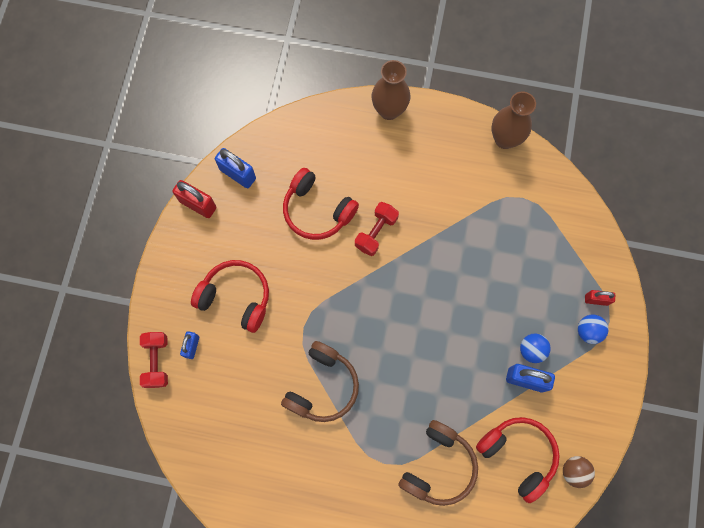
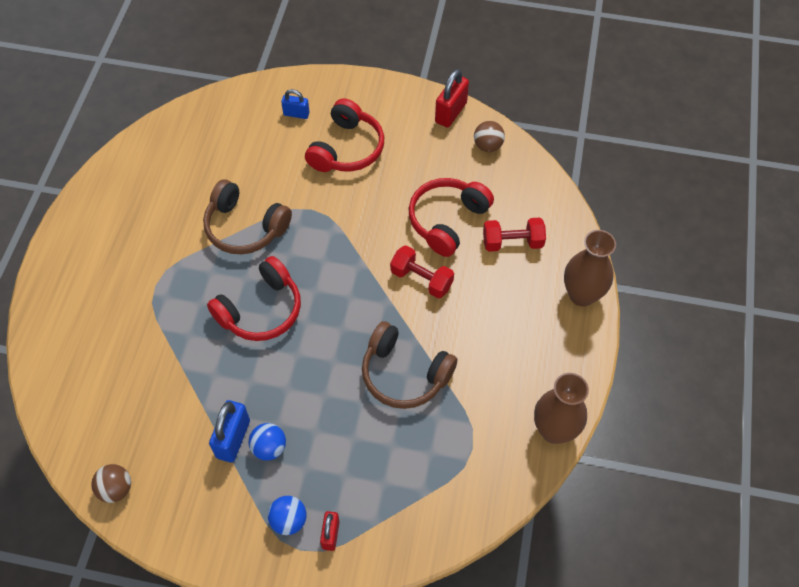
camera: 90 degrees right, 15 degrees down
(157, 361) = (283, 87): red dumbbell -> red dumbbell (512, 242)
(238, 174) = (488, 146): blue padlock -> brown ball
(438, 466) = (144, 339): brown headphones -> brown headphones (404, 374)
(518, 455) = (144, 425): red headphones -> red headphones (261, 310)

